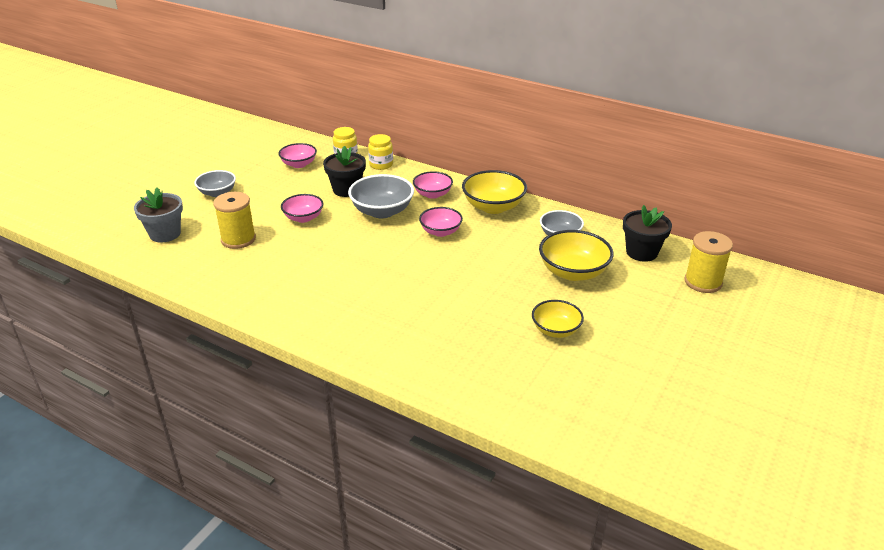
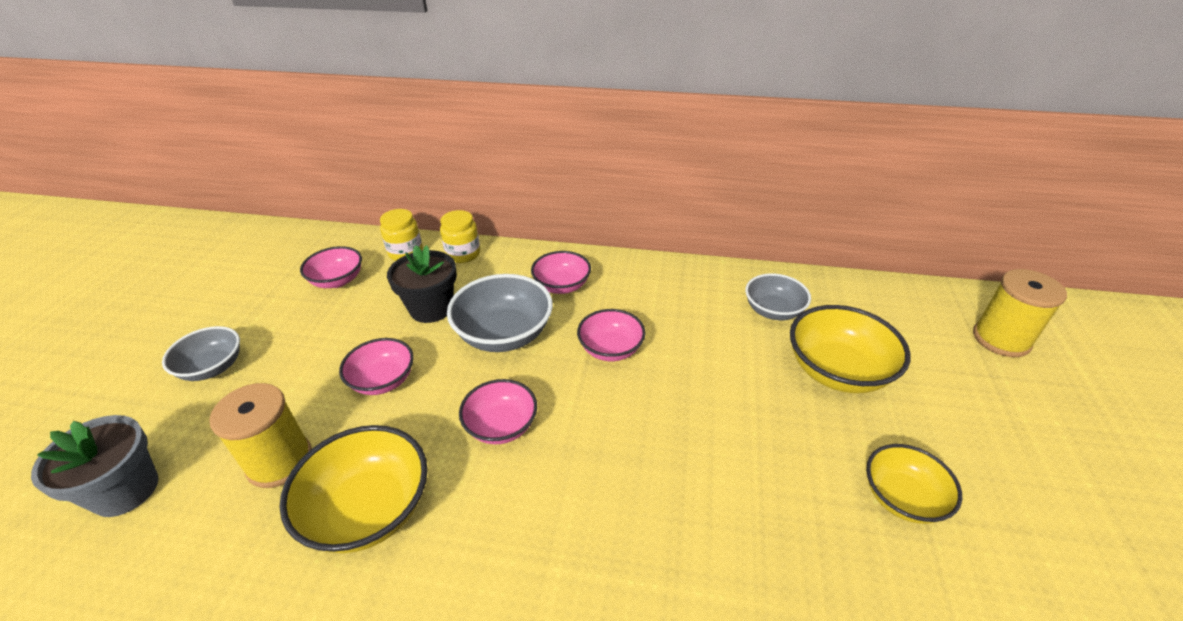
camera: 20 degrees left, 5 degrees up
(356, 251) = (501, 426): none -> pink bowl
(493, 207) = (656, 286): yellow bowl -> yellow bowl (369, 510)
(641, 252) = (891, 311): black flower pot -> none

